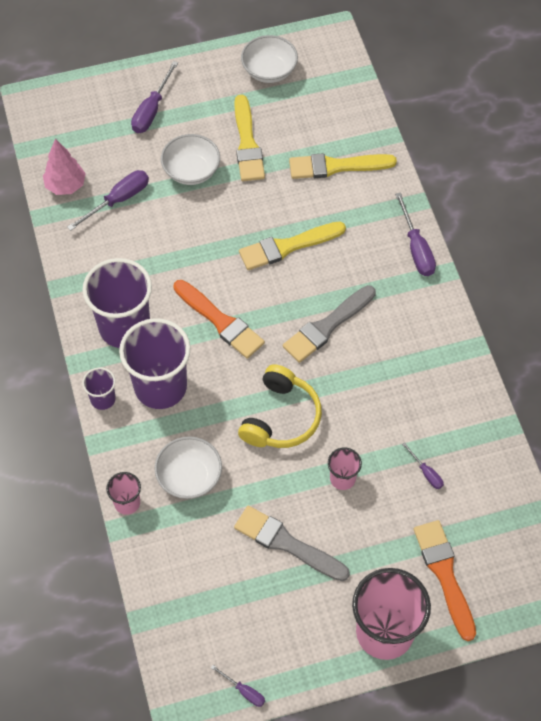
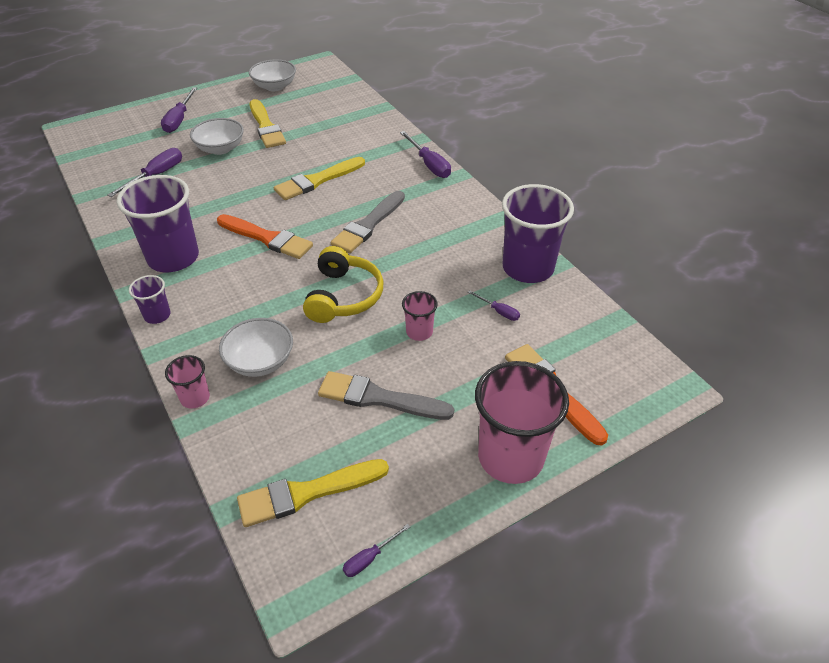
camera: 15 degrees left, 15 degrees down
(65, 186) = (105, 174): pink tree -> none
(160, 387) = (216, 295): purple cup -> purple cup (528, 268)
(244, 691) = (369, 558): purple screwdriver -> purple screwdriver turned 120 degrees clockwise
(336, 166) = (345, 129): yellow brush -> yellow brush (307, 493)

